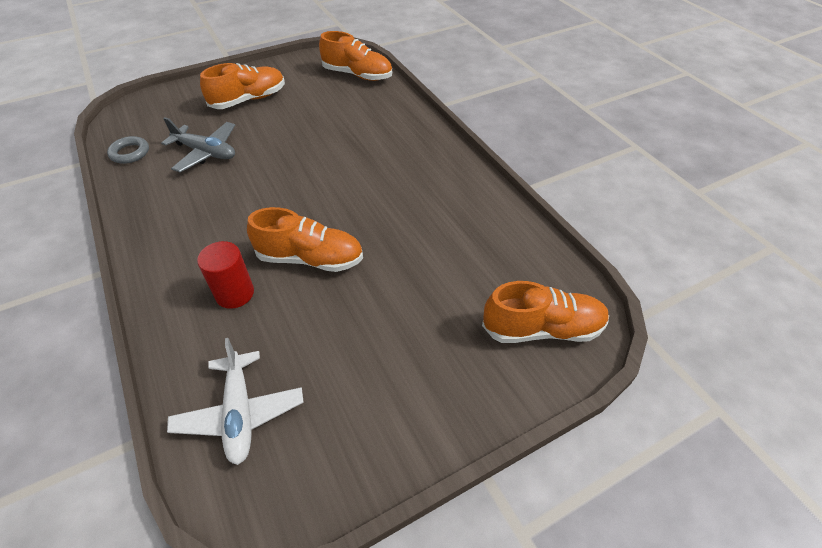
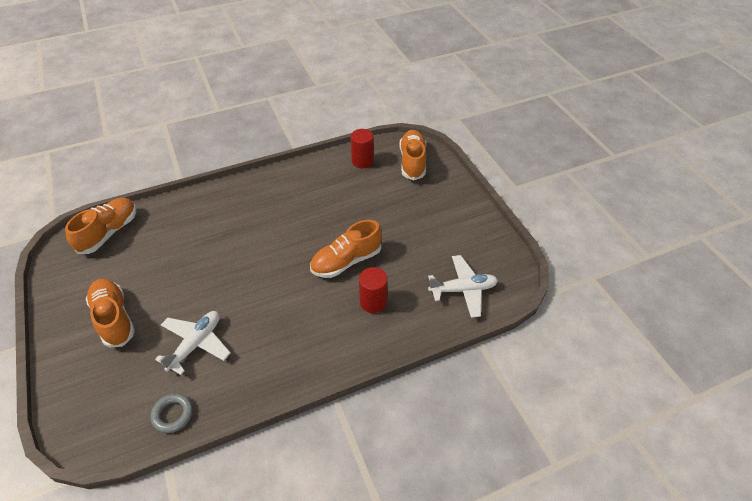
camera: 85 degrees left, 0 degrees up
(206, 153) = (196, 344): grey plane -> white plane
(310, 258) = (346, 261): orange shoe -> orange shoe turned 135 degrees counterclockwise
(523, 259) = (362, 161): none -> red cylinder

